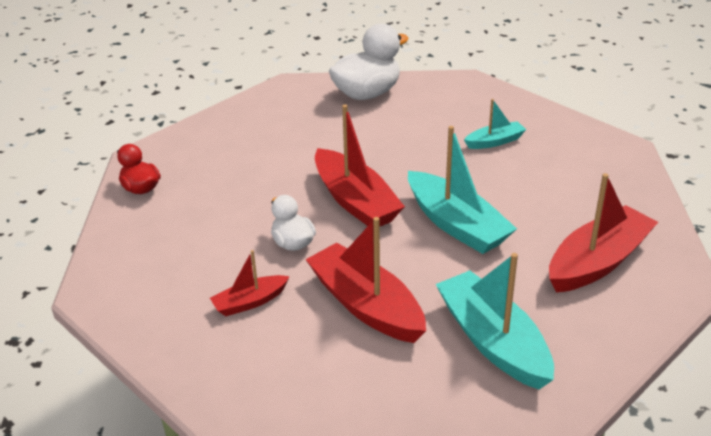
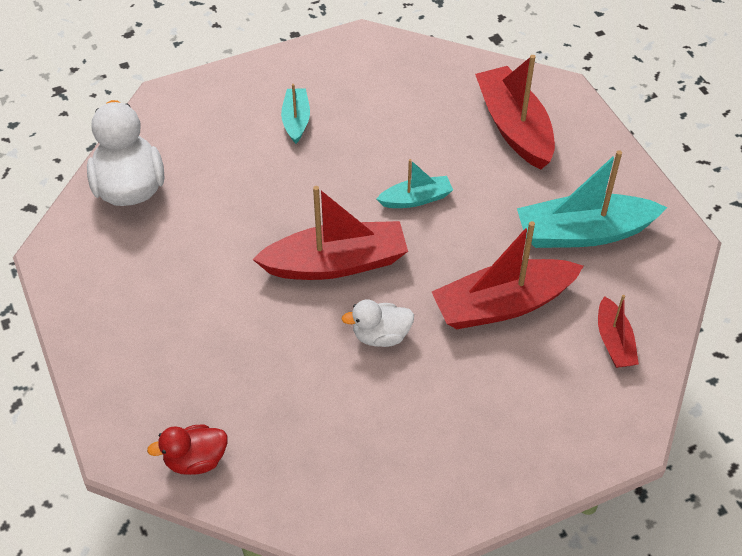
camera: 70 degrees left, 15 degrees up
(250, 302) = (458, 396): red boat -> red boat (614, 341)
(456, 224) = (416, 199): turquoise boat -> turquoise boat, size x0.53

